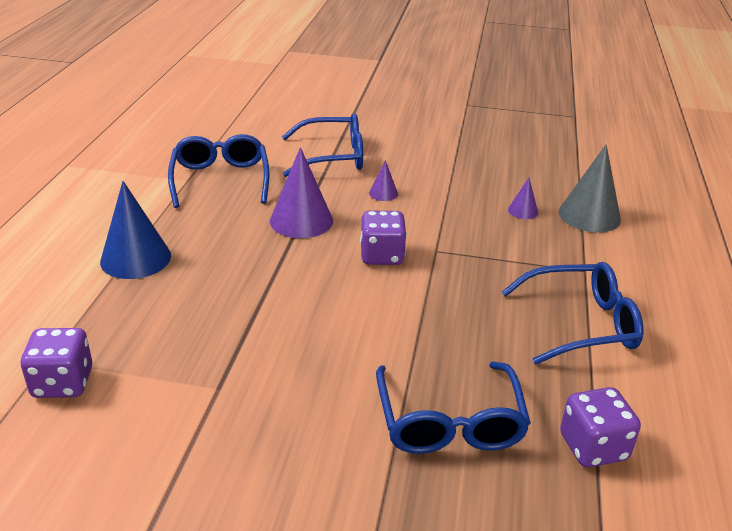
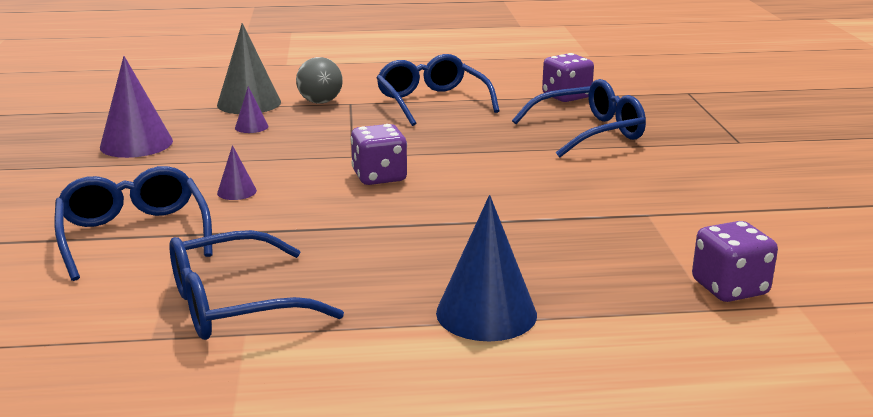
camera: 105 degrees left, 10 degrees down
(301, 220) = (328, 227): purple cone -> purple cone (136, 144)
(589, 253) = (320, 102): none -> grey ball

